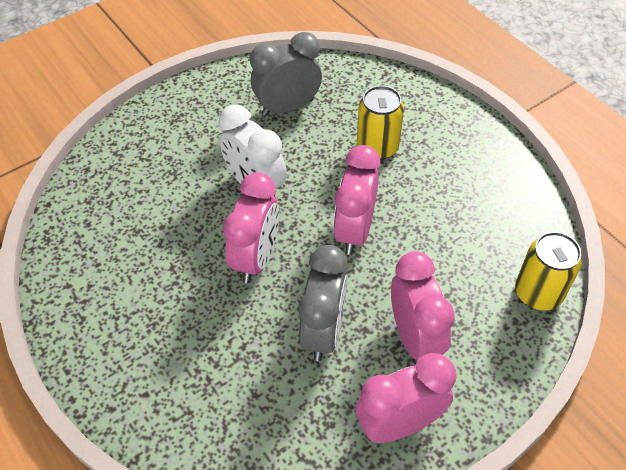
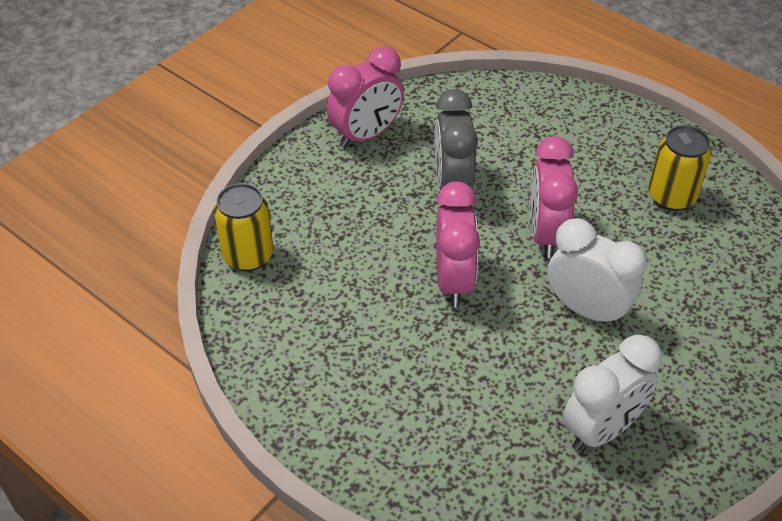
camera: 165 degrees right, 5 degrees down
(287, 107) = (602, 429): grey clock -> white clock
(377, 147) = (459, 391): yellow can -> yellow can (671, 197)
(414, 337) = (366, 196): pink clock -> none

